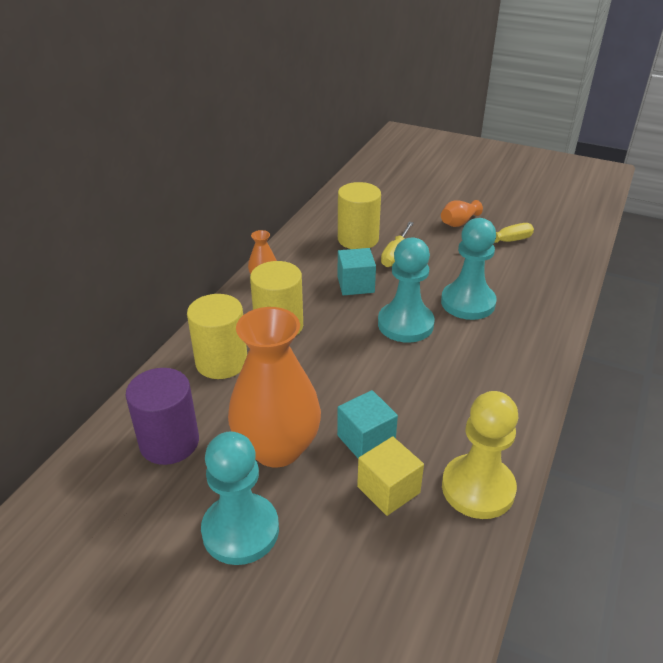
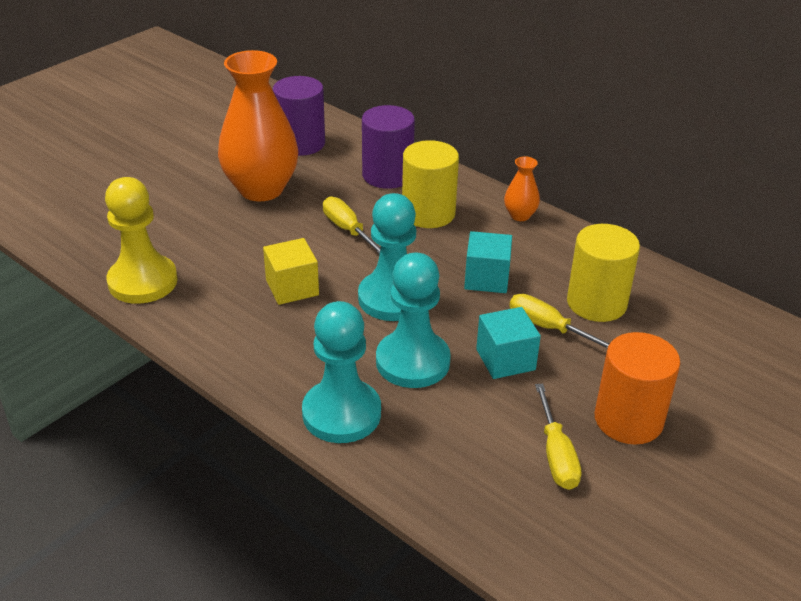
camera: 105 degrees right, 0 degrees up
(221, 362) = (387, 175): yellow cylinder -> purple cylinder
(240, 530) = (193, 164): turquoise pawn -> turquoise pawn (341, 413)
(325, 367) = (348, 230): none -> yellow screwdriver
(366, 440) = (239, 234): turquoise cube -> turquoise cube (505, 359)
(388, 490) = (178, 234): yellow cube -> yellow cube (292, 287)
(458, 222) = (628, 420): orange vase -> orange cylinder

